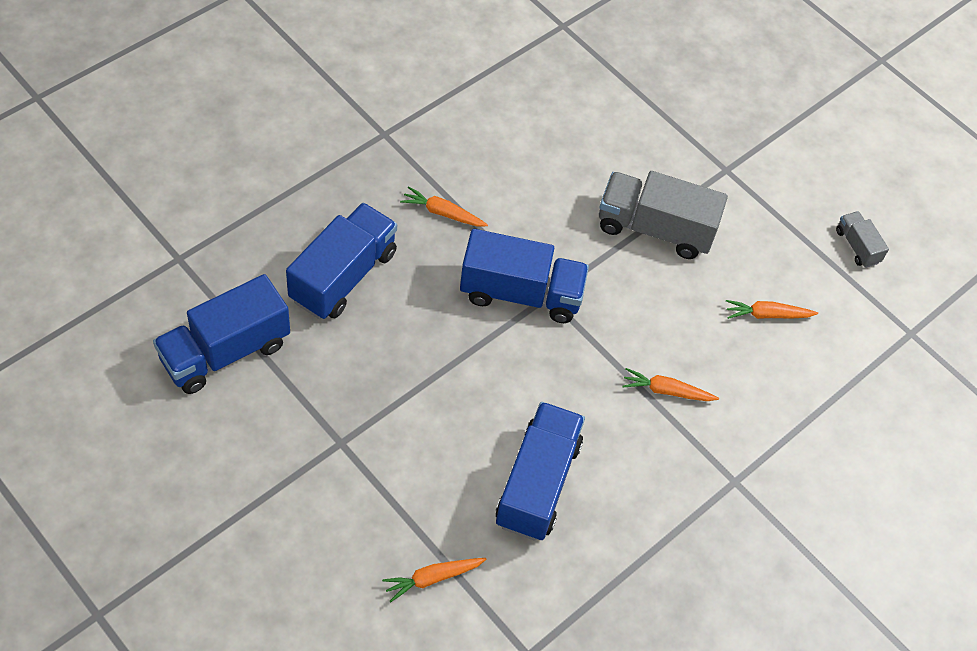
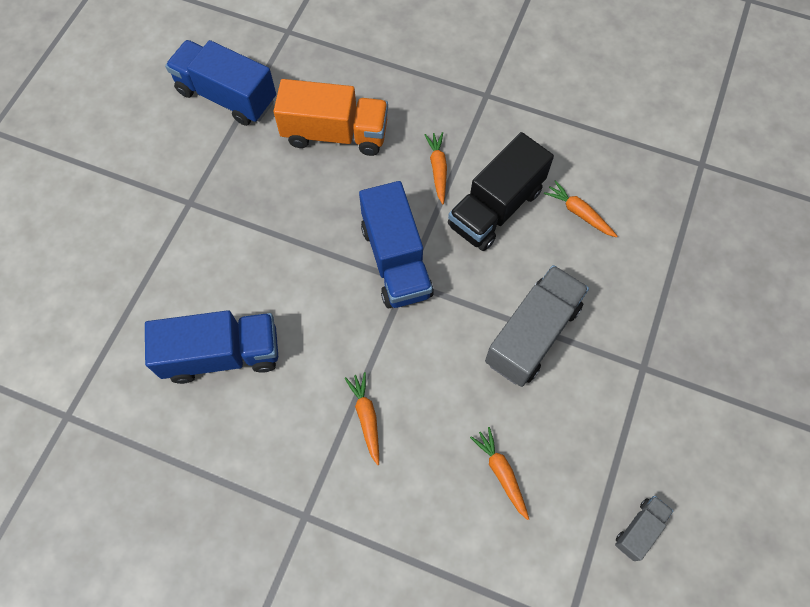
camera: 70 degrees right, 10 degrees up
(343, 276) = (335, 133): blue truck -> orange truck
(432, 578) = (104, 317): orange carrot -> orange carrot (579, 213)
(513, 190) = (495, 208): none -> black truck
(655, 229) = (532, 334): grey truck -> grey truck turned 45 degrees clockwise

